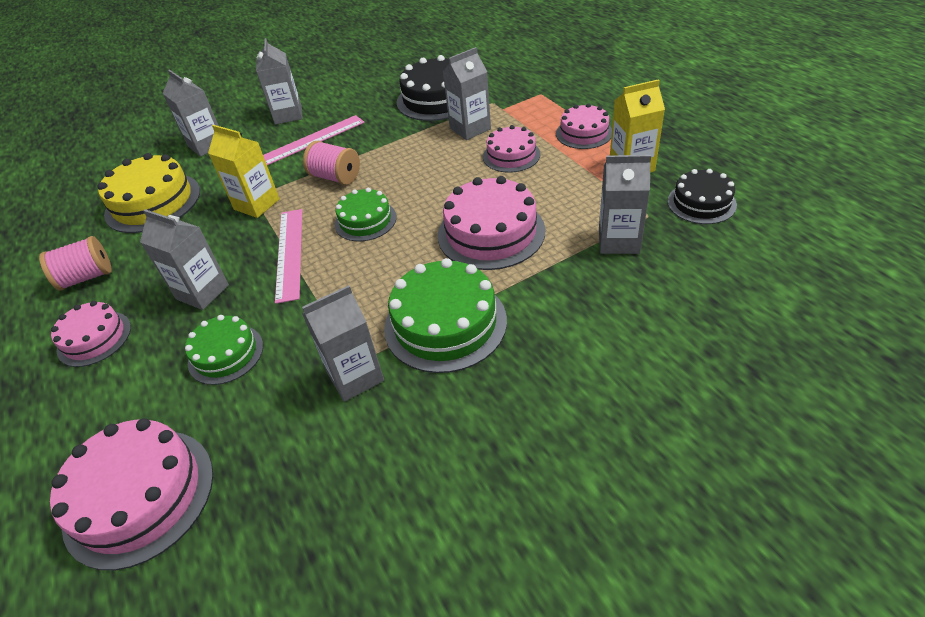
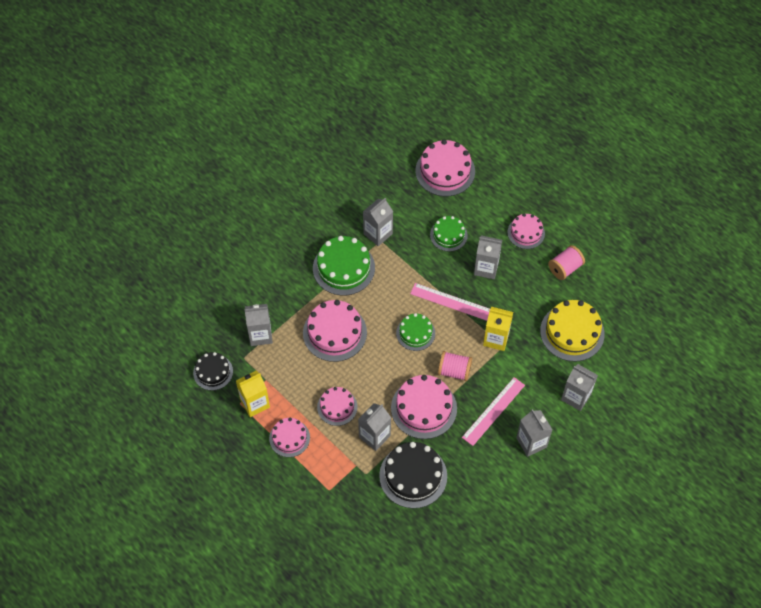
camera: 160 degrees right, 15 degrees up
(289, 253) = (450, 301): pink ruler -> pink ruler turned 45 degrees counterclockwise
(396, 147) = (424, 408): none -> pink cake

